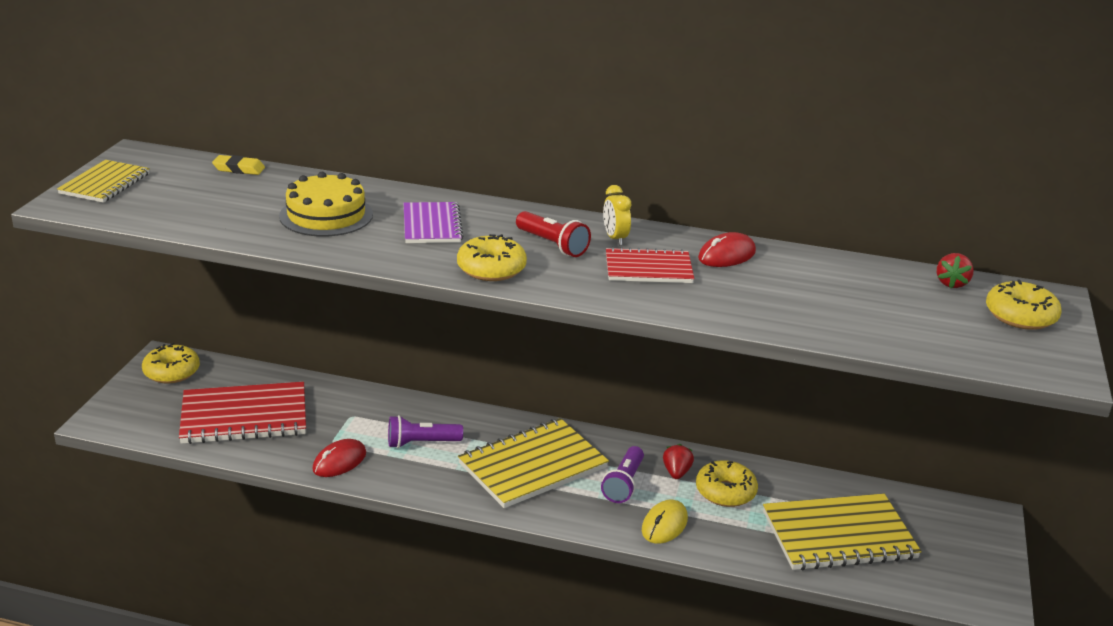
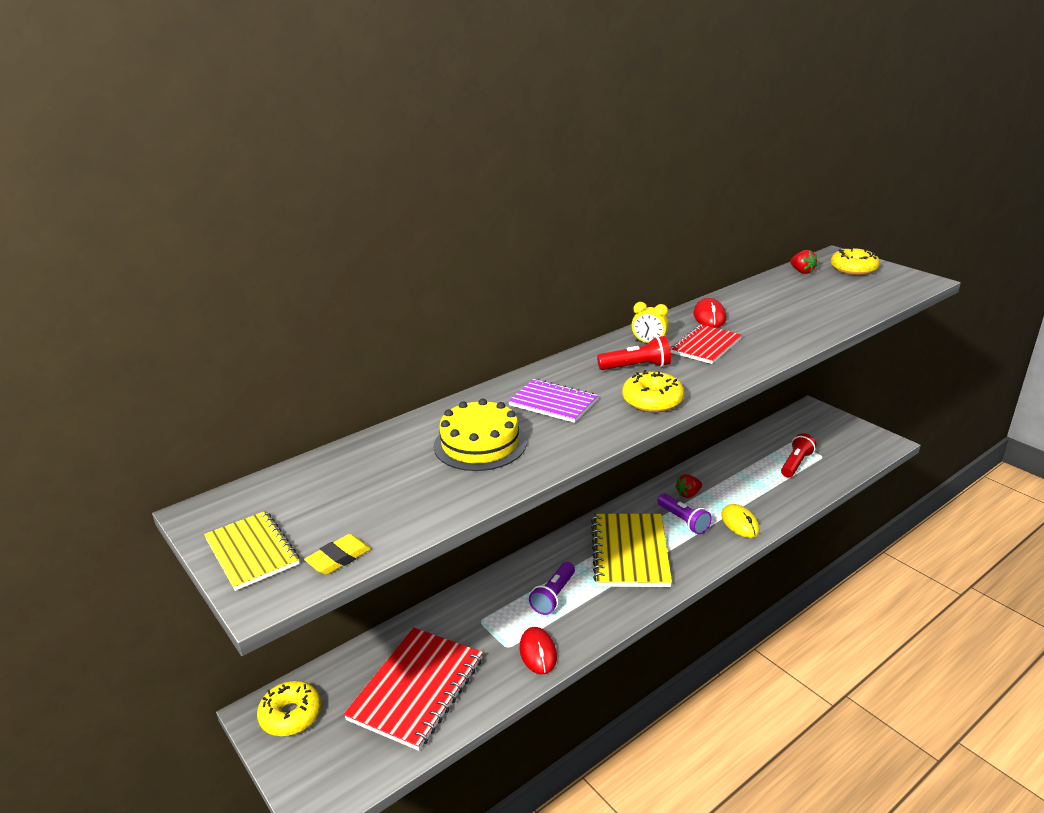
camera: 50 degrees left, 0 degrees up
(239, 169) = (327, 462): yellow eraser -> yellow eraser (339, 558)
(676, 472) = (688, 494): red strawberry -> red strawberry turned 75 degrees counterclockwise
(725, 492) = (723, 484): yellow donut -> none
(839, 535) = (796, 463): yellow notebook -> red flashlight

